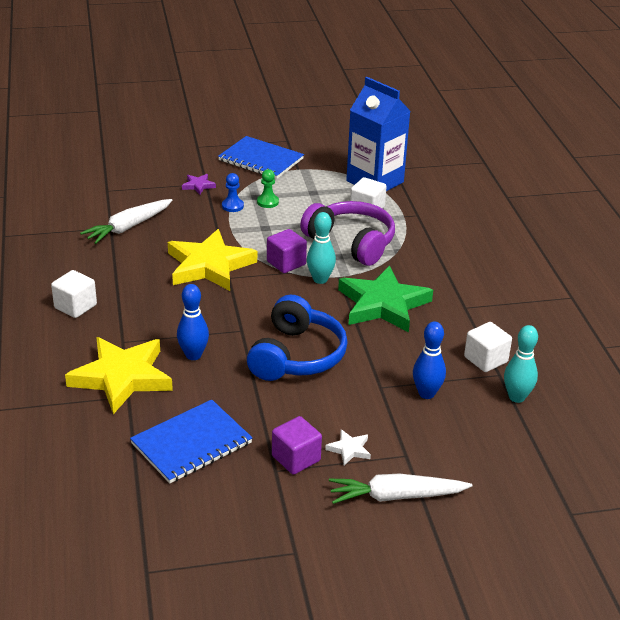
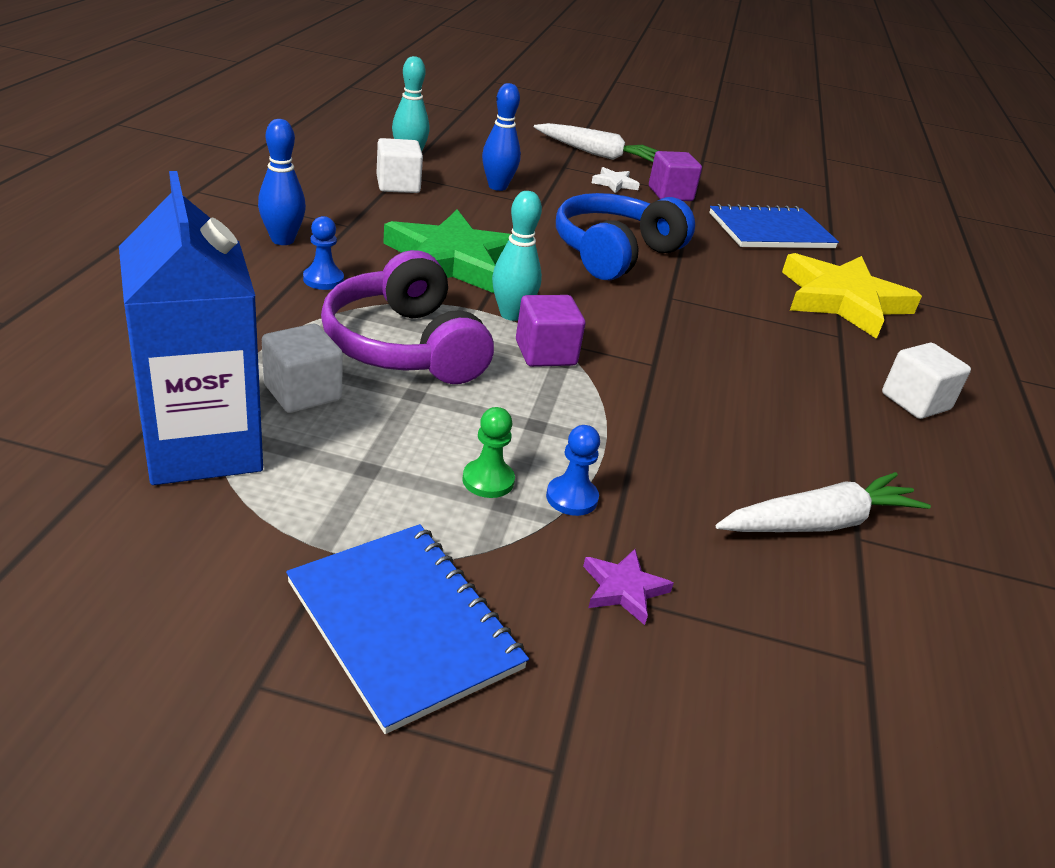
camera: 160 degrees left, 0 degrees up
(193, 355) = (746, 293): blue bowling pin -> blue bowling pin (282, 240)
(209, 266) = (679, 392): yellow star -> none
(428, 264) = (323, 280): none -> blue pawn

